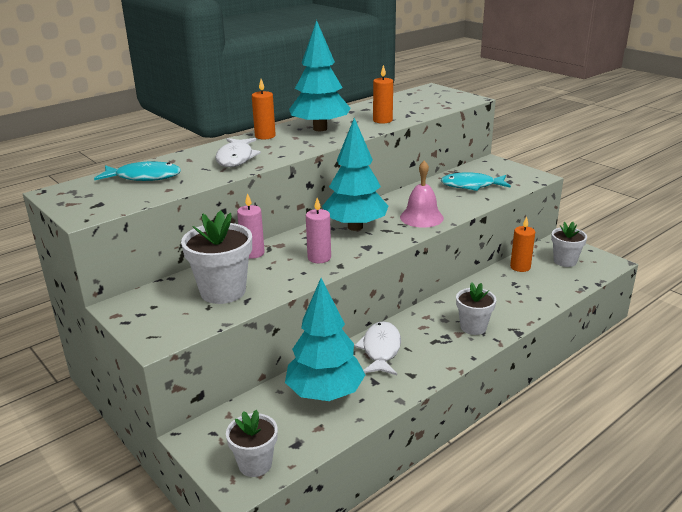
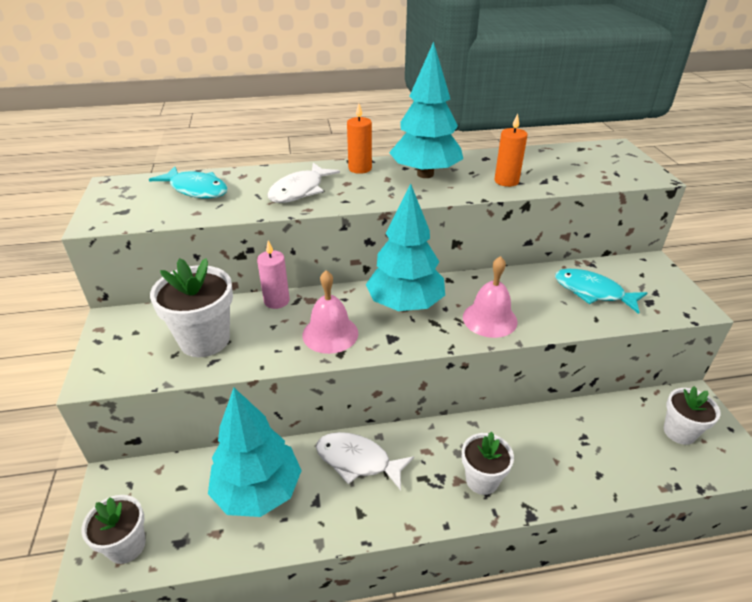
camera: 30 degrees right, 10 degrees up
(319, 258) = (330, 334): pink candle -> pink bell
(381, 350) = (357, 461): white fish -> white fish turned 105 degrees counterclockwise
(520, 267) = (611, 416): orange candle -> none

